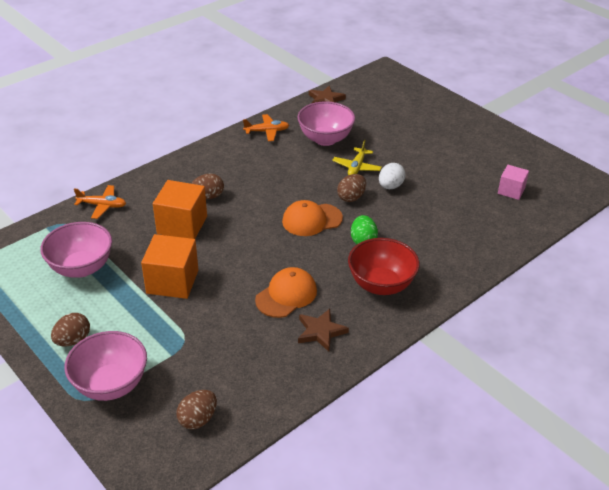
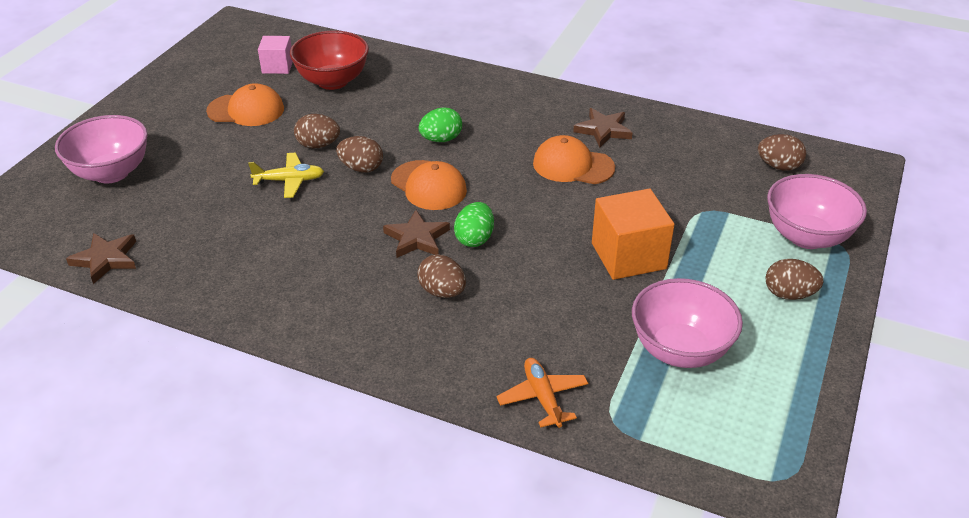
camera: 115 degrees left, 0 degrees up
(182, 225) = (521, 291): orange cube -> none
(243, 222) = (474, 239): none -> green egg
(262, 200) = (417, 238): none -> brown star
(267, 131) = (235, 292): orange plane -> none
(325, 139) = (229, 227): pink bowl -> pink bowl (111, 173)
(381, 284) = (503, 112): red bowl -> red bowl (333, 81)
(390, 186) = (318, 145): white egg -> brown egg
(453, 166) = (246, 110): none -> orange cap

